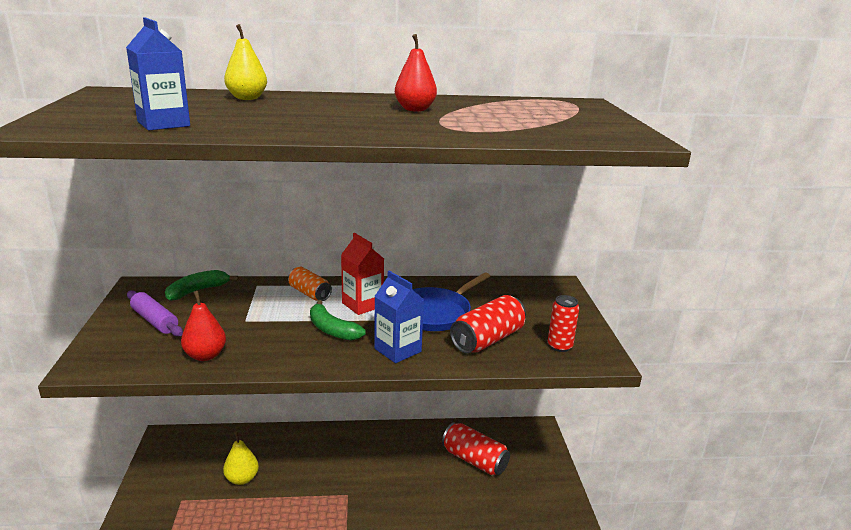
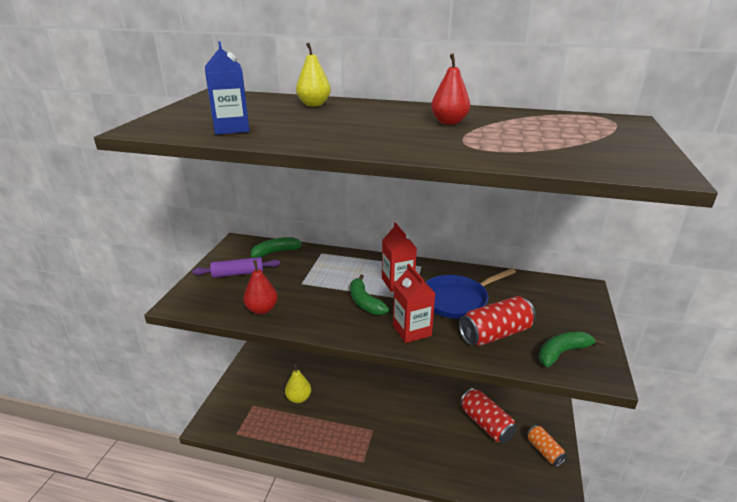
camera: 20 degrees right, 5 degrees up
(154, 321) = (238, 273): purple rolling pin -> purple rolling pin turned 75 degrees counterclockwise
(309, 293) = (359, 266): orange can -> orange can (544, 451)
(397, 350) = (412, 330): blue carton -> red carton
(559, 346) = (562, 352): red can -> green banana

